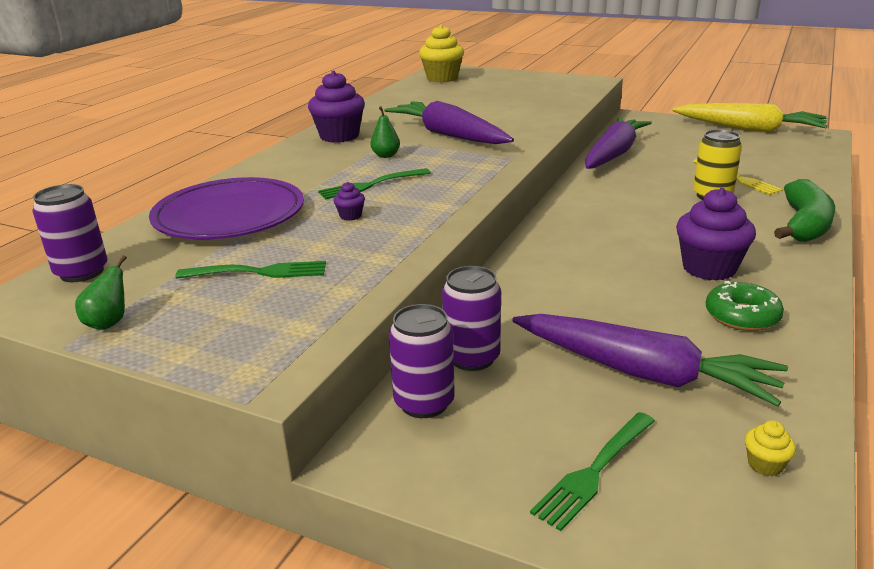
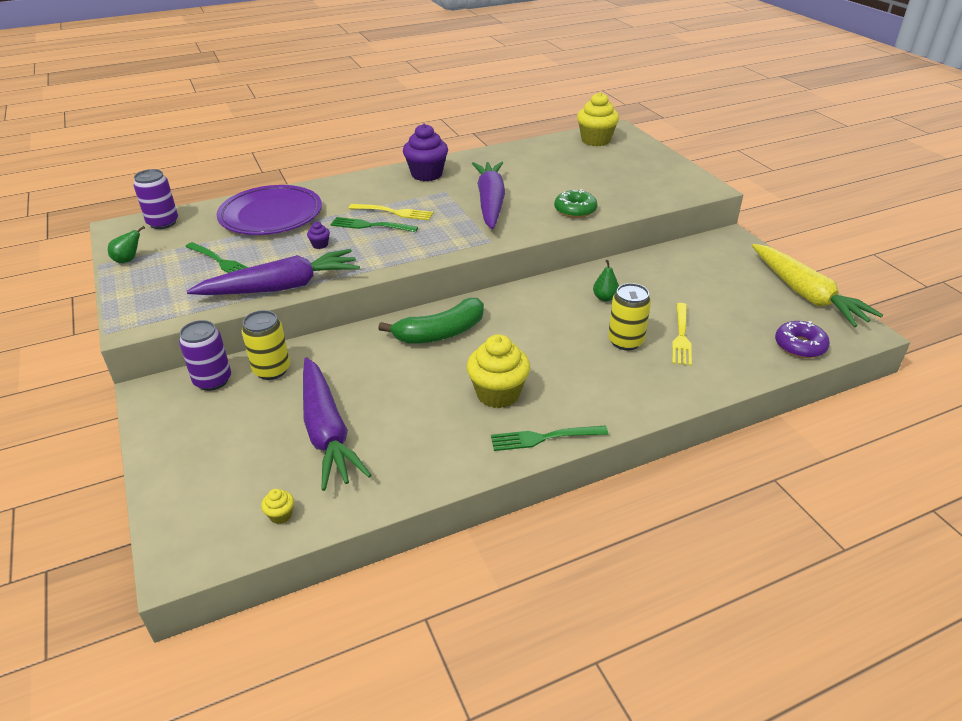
camera: 40 degrees right, 10 degrees up
(371, 169) = (393, 212): none -> yellow fork
(386, 155) = (421, 204): green pear -> green pear (605, 298)
(472, 358) = (272, 370): purple can -> yellow can
(595, 470) = (213, 462): green fork -> green fork (545, 437)
(614, 154) = (633, 267): purple carrot -> purple carrot (282, 287)
(709, 268) = (498, 394): purple cupcake -> yellow cupcake
(742, 316) = (446, 436): green donut -> green donut (575, 210)
(804, 224) = (639, 401): green banana -> green banana (441, 333)
(810, 154) = (800, 346): none -> purple donut

